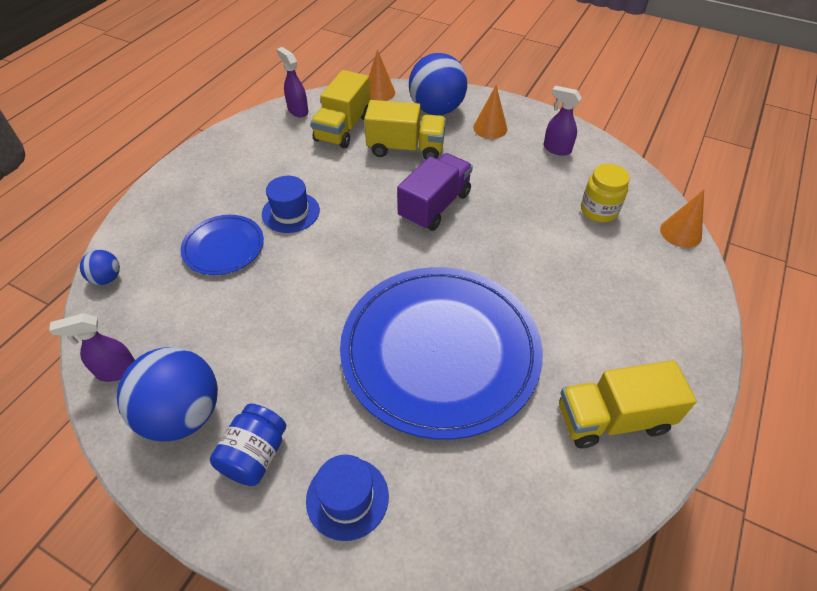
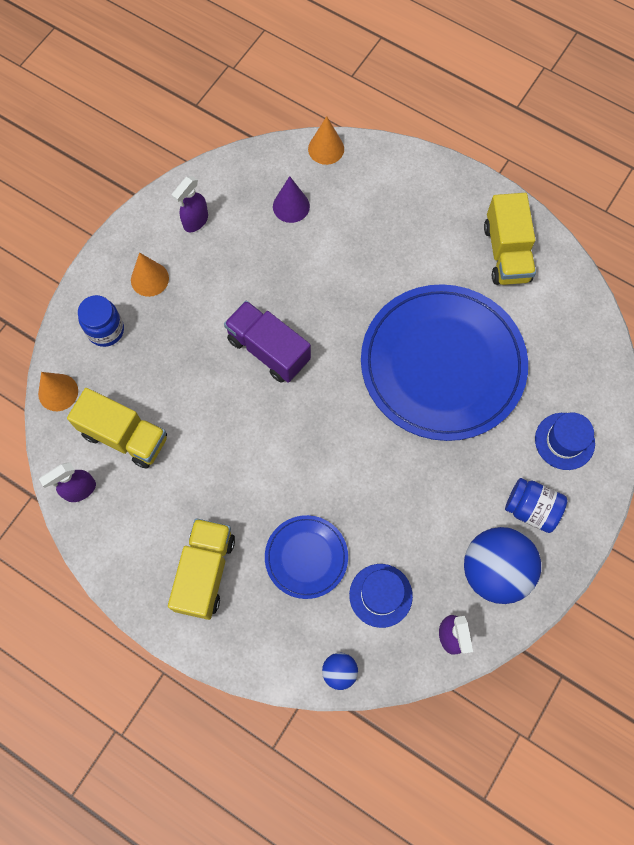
camera: 85 degrees left, 20 degrees up
(290, 212) = (262, 492): blue hat -> blue hat (380, 595)
(405, 148) = (172, 370): yellow truck -> yellow truck (205, 572)
(436, 110) = (106, 330): blue ball -> blue jar
(598, 211) = (291, 206): yellow jar -> purple cone

